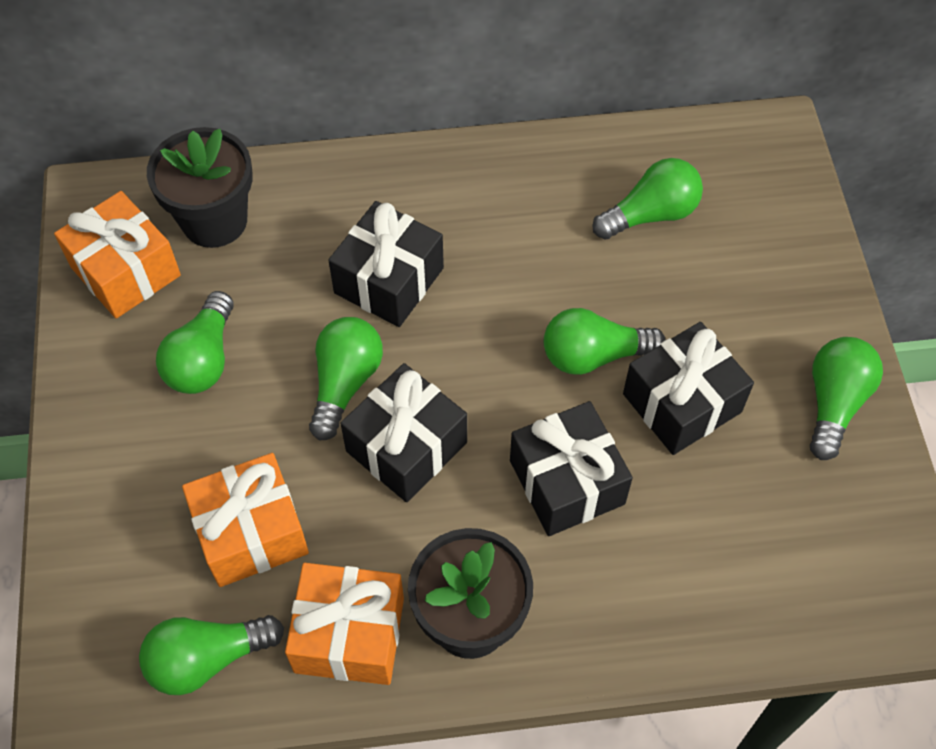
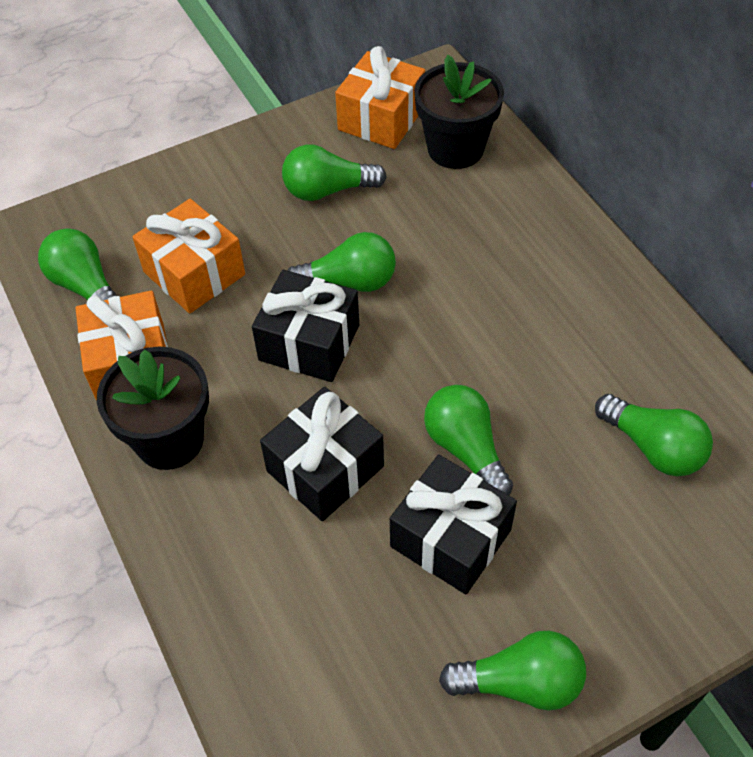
camera: 70 degrees right, 5 degrees down
(389, 280) = (462, 275): black gift -> none

